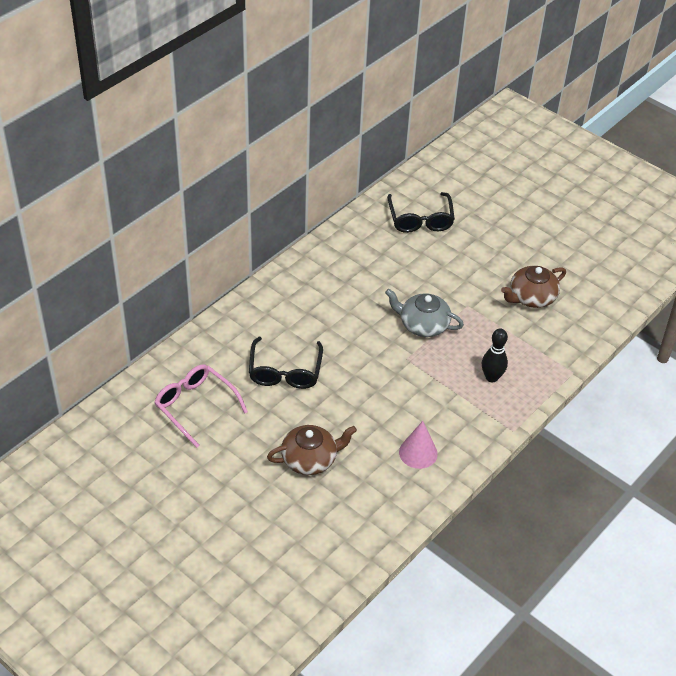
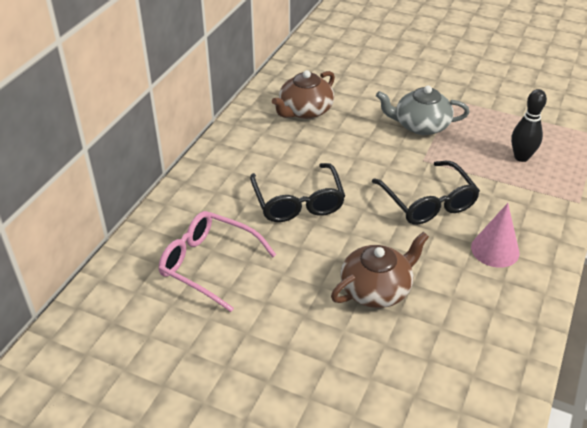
camera: 15 degrees left, 5 degrees down
(420, 219) = (362, 40): black glasses -> black glasses (428, 202)
(531, 297) = (509, 80): brown teapot -> brown teapot (305, 110)

